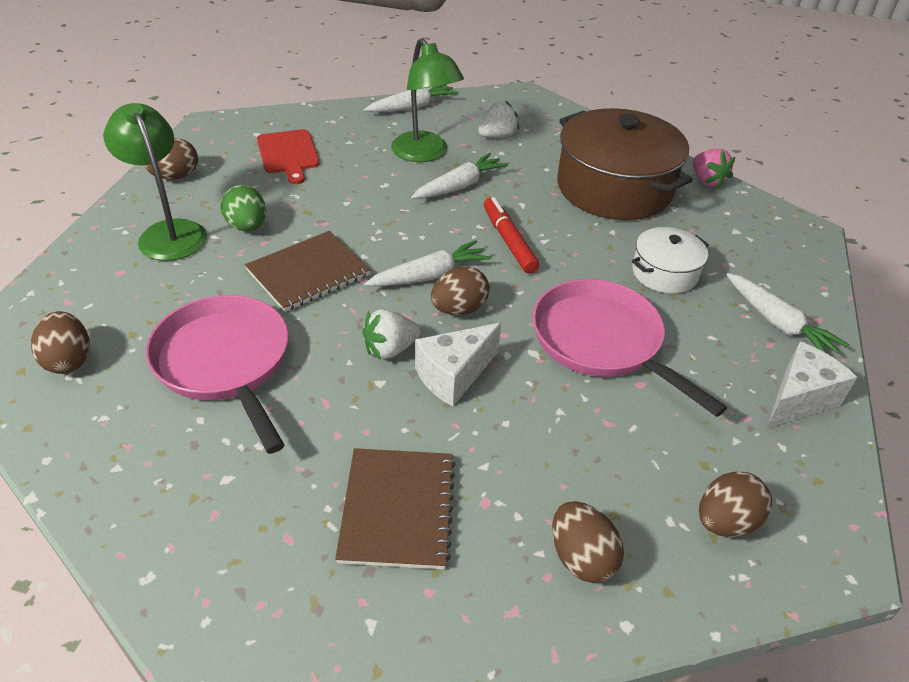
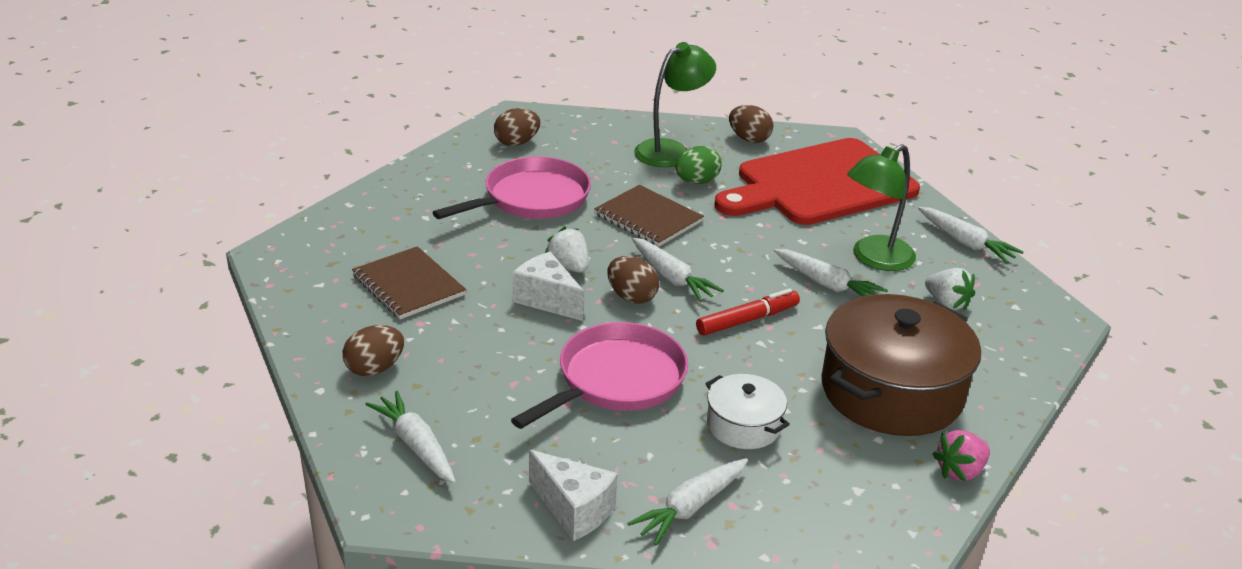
camera: 80 degrees right, 10 degrees down
(288, 154) = (820, 184): red cutting board -> red cutting board, size x2.20
(397, 509) = (408, 285): brown notebook -> brown notebook turned 60 degrees clockwise
(725, 521) = (416, 446): brown egg -> white carrot

